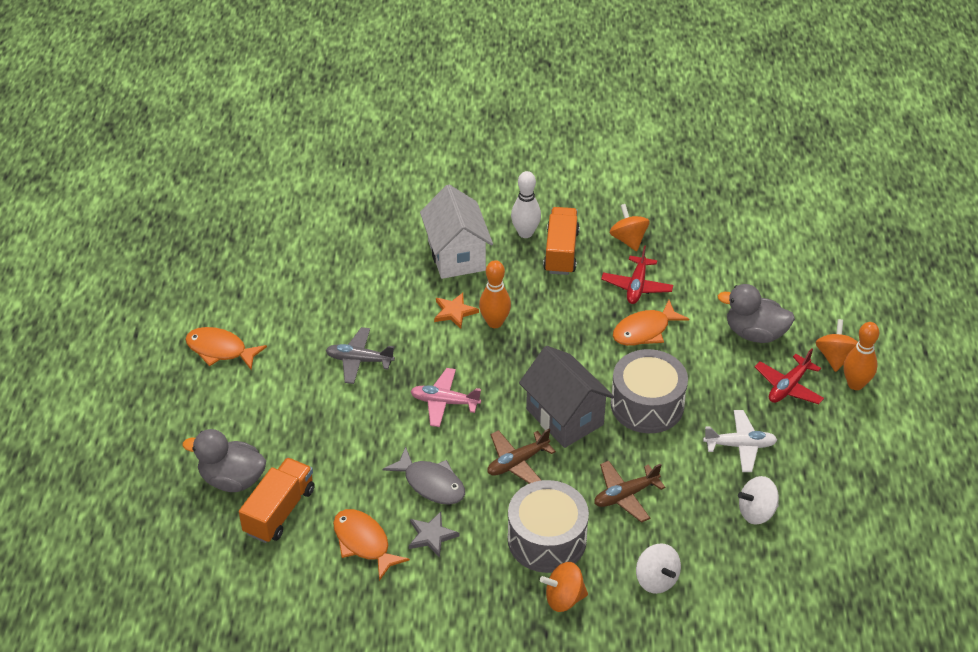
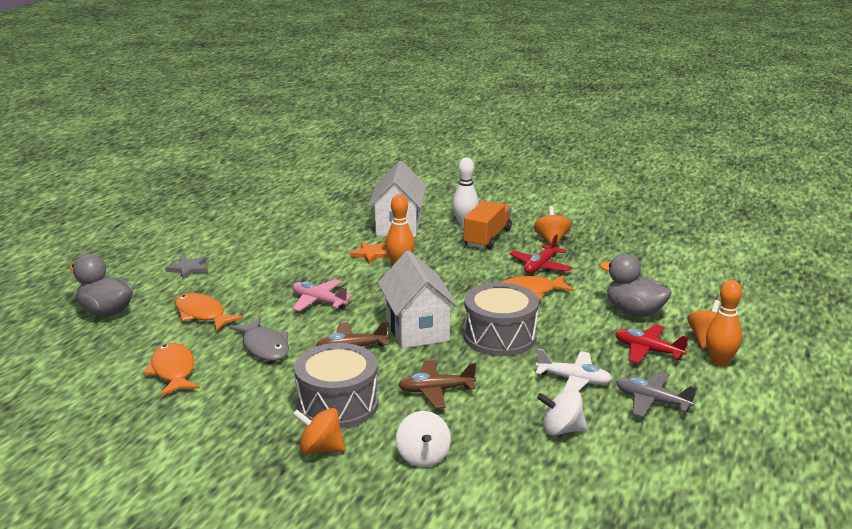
camera: 20 degrees right, 20 degrees down
(220, 350) = (169, 243): orange fish -> orange fish (202, 314)
(279, 511) = (123, 337): orange truck -> none
(359, 360) = (270, 266): grey plane -> grey plane (652, 401)
(432, 536) = (235, 379): grey star -> grey star (188, 269)
(564, 417) = (417, 330): grey house -> white house
(788, 386) = (648, 351): red plane -> red plane turned 60 degrees clockwise

